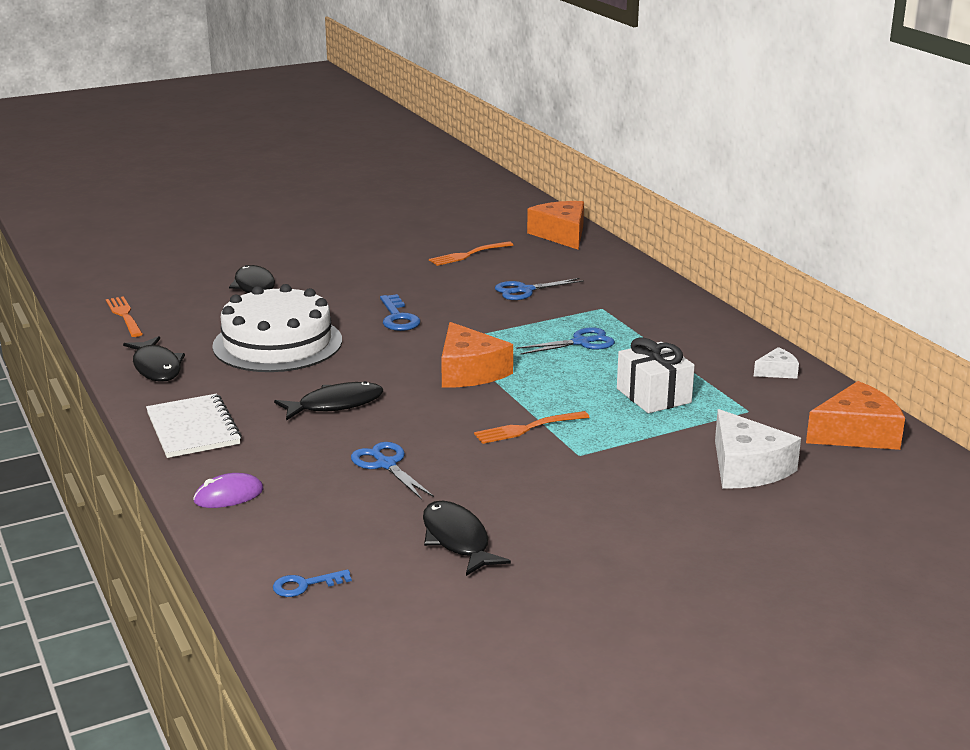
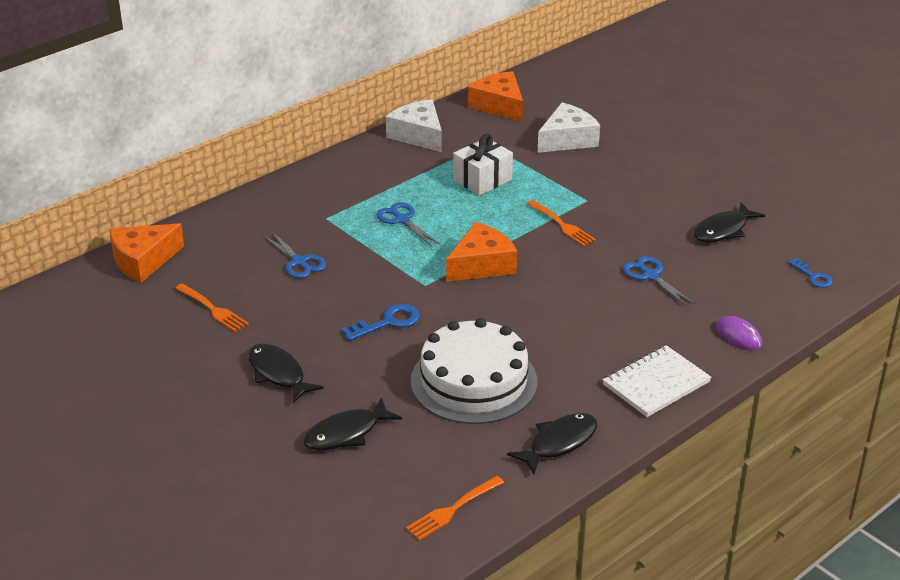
camera: 105 degrees left, 10 degrees up
(335, 405) = (574, 319): black fish -> black fish (278, 374)
(386, 464) = (650, 276): blue scissors -> blue scissors turned 105 degrees clockwise
(777, 371) = (418, 135): white cheese -> white cheese, size x1.94

